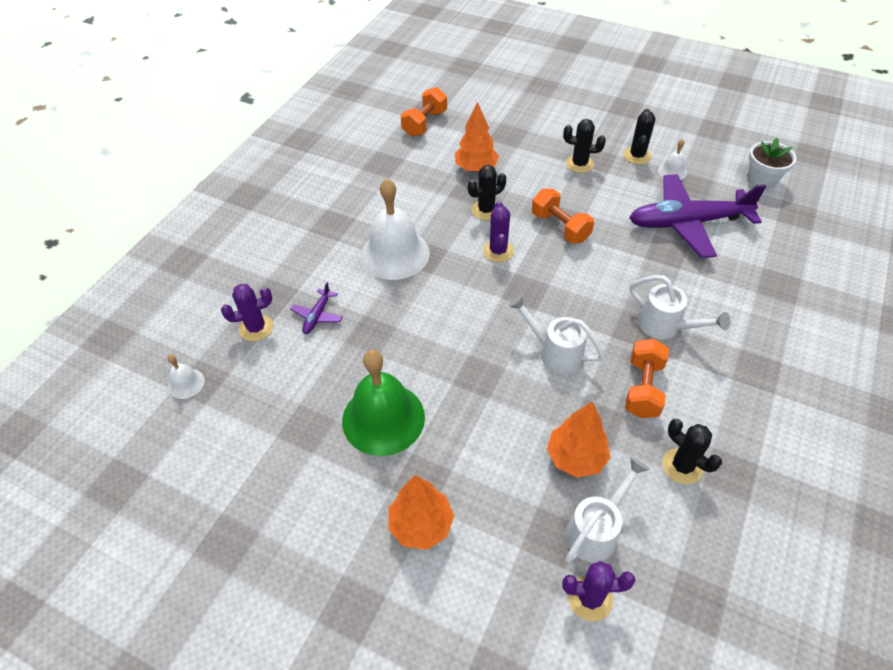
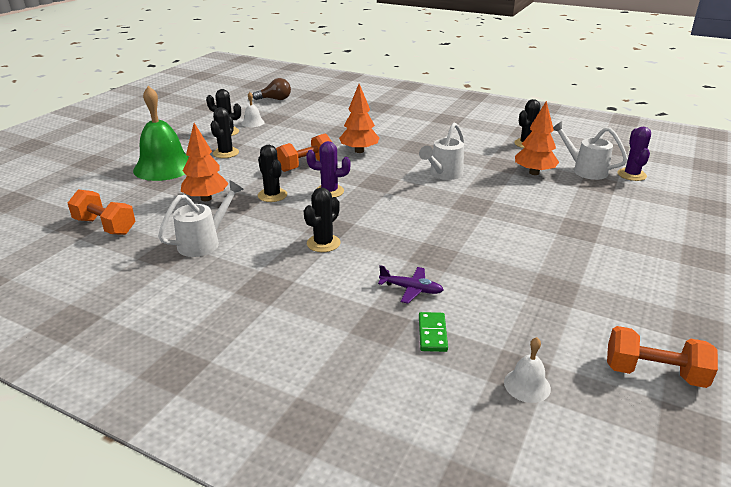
camera: 90 degrees left, 20 degrees down
(256, 328) = (432, 334): purple cactus -> green domino
(383, 418) = (529, 247): green bell -> green bell (164, 167)
(395, 254) = (323, 243): white bell -> black cactus
(421, 525) = (618, 229): orange tree -> orange tree (359, 151)
(643, 388) = (470, 149): orange dumbbell -> orange dumbbell (654, 373)
(665, 326) = (415, 138): white watering can -> white watering can (204, 242)
(687, 223) = (313, 123): purple plane -> none
(762, 180) = (275, 99): white flower pot -> brown light bulb

